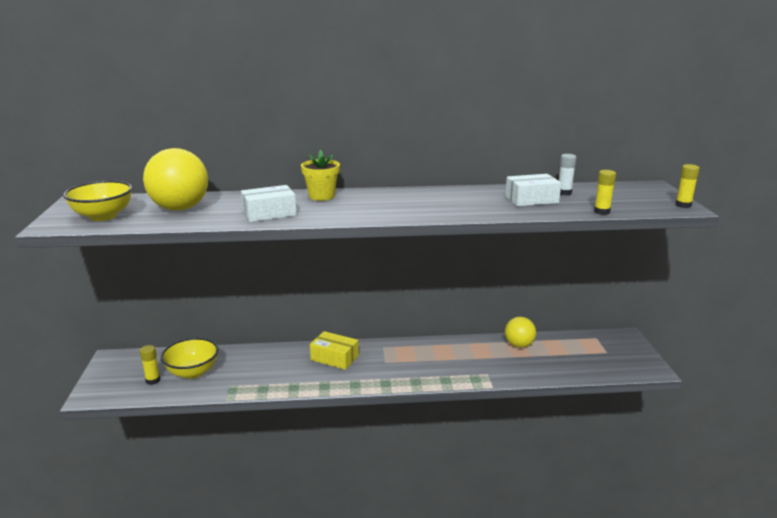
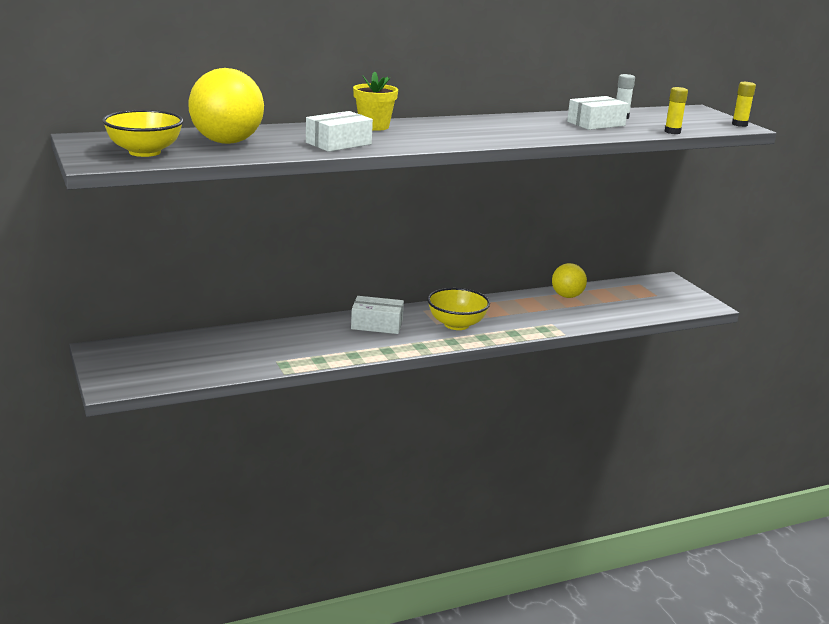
camera: 20 degrees left, 0 degrees up
(153, 380) = (177, 365): yellow glue stick -> none
(192, 372) = (219, 353): yellow bowl -> yellow bowl (456, 324)
(334, 358) = (377, 325): yellow box -> white box

